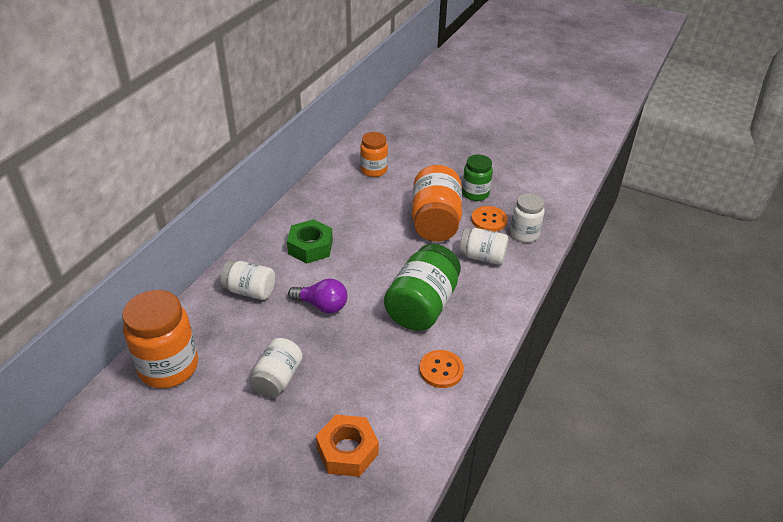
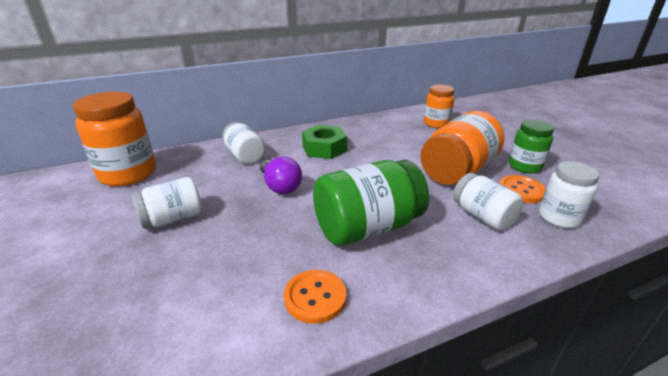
camera: 40 degrees right, 10 degrees down
(347, 451) = (123, 316): orange nut -> none

